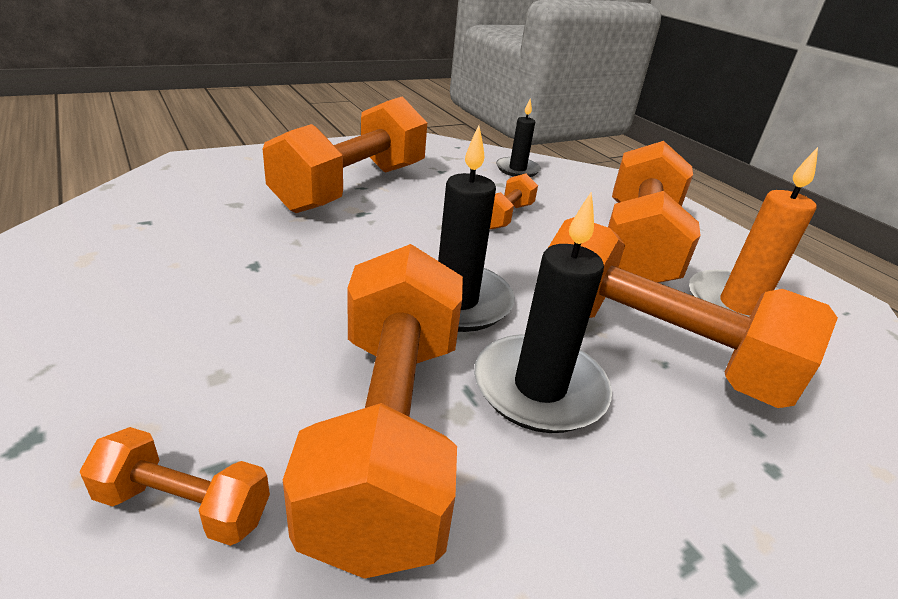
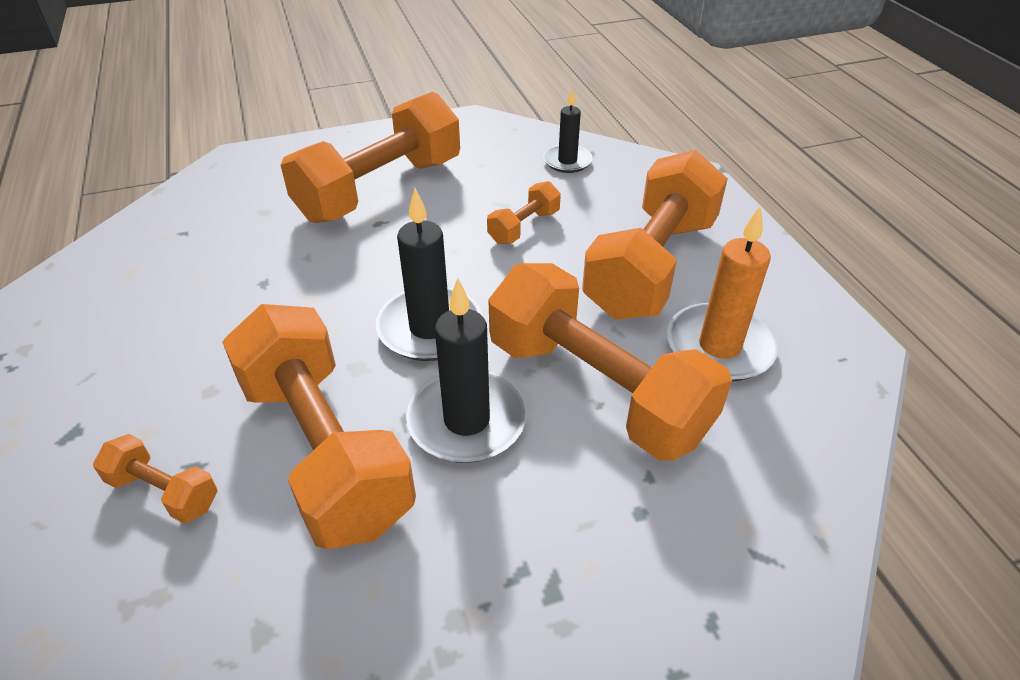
camera: 15 degrees right, 10 degrees up
(389, 433) = (325, 450): orange dumbbell -> orange dumbbell turned 45 degrees counterclockwise

